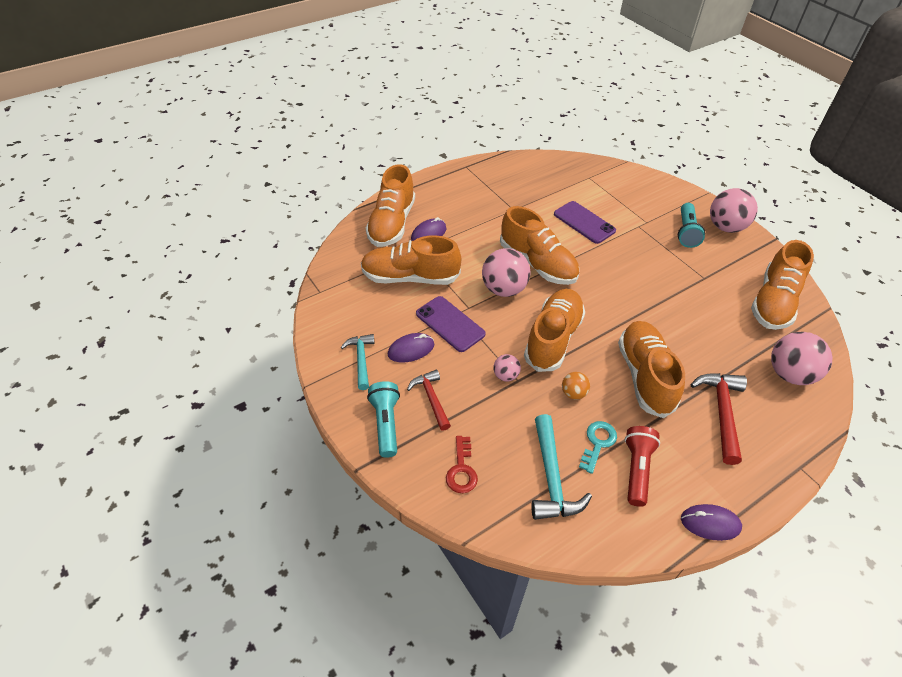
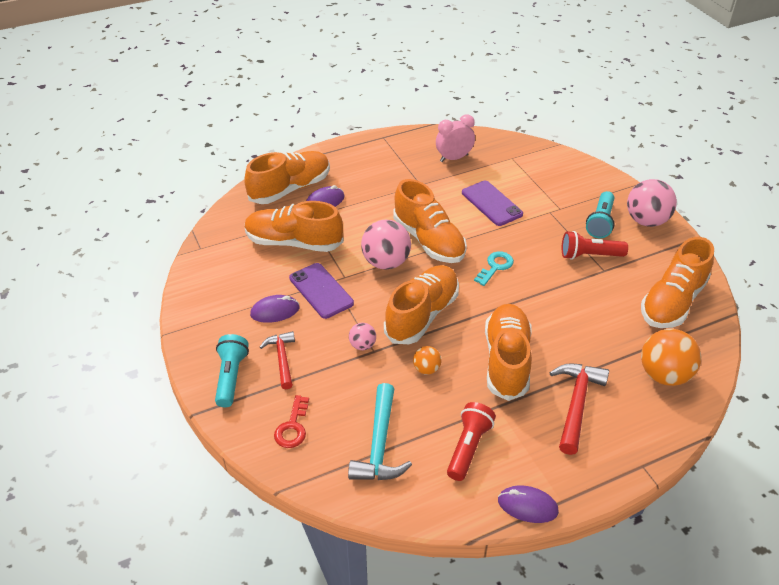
camera: 10 degrees right, 5 degrees down
(361, 360) = (223, 316): turquoise hammer -> none
(392, 224) = (290, 189): orange shoe -> orange shoe turned 150 degrees counterclockwise
(537, 182) = (454, 158): none -> pink clock
(597, 443) = (436, 418): turquoise key -> turquoise key (495, 267)
(687, 264) = (589, 255): none -> red flashlight
(789, 374) = (664, 375): pink ball -> orange ball

